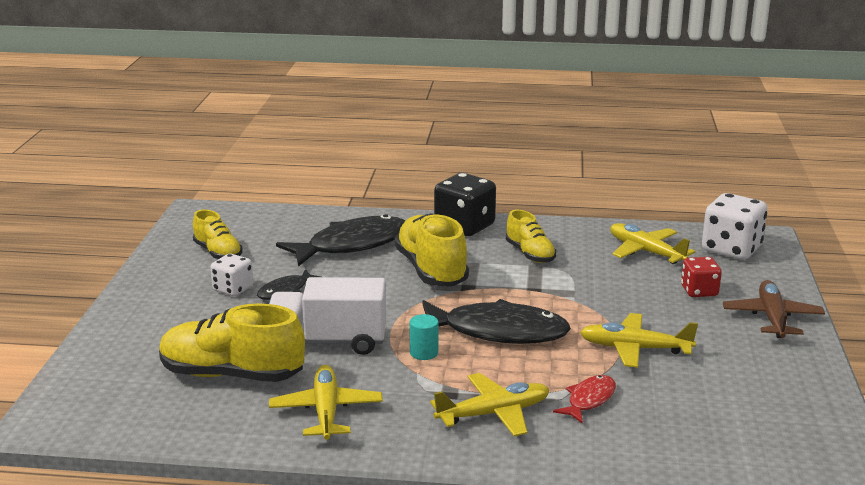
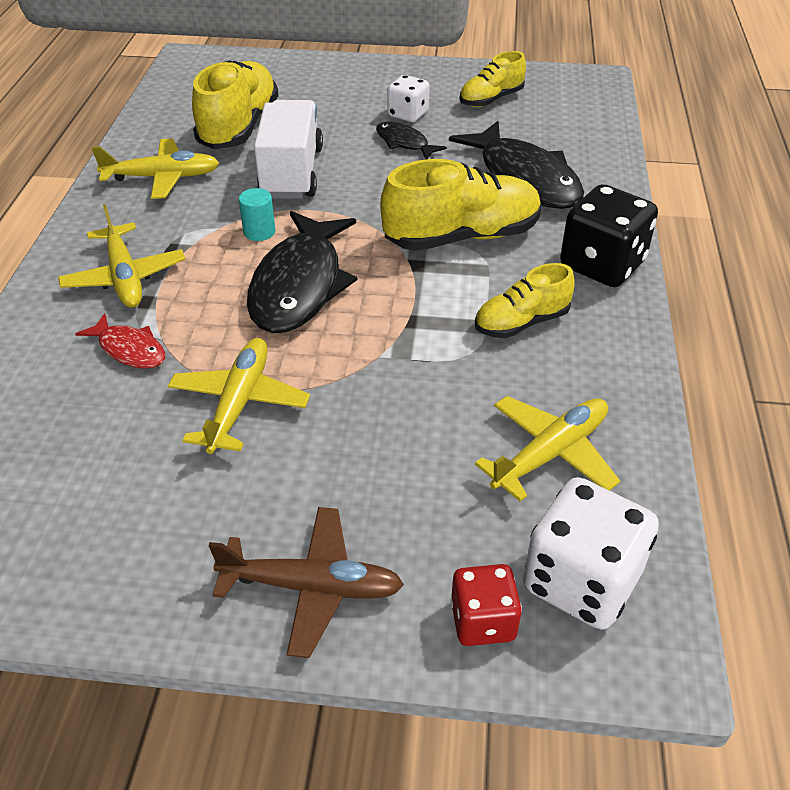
camera: 90 degrees right, 20 degrees up
(699, 291) = (408, 502): red dice -> red dice (483, 621)

